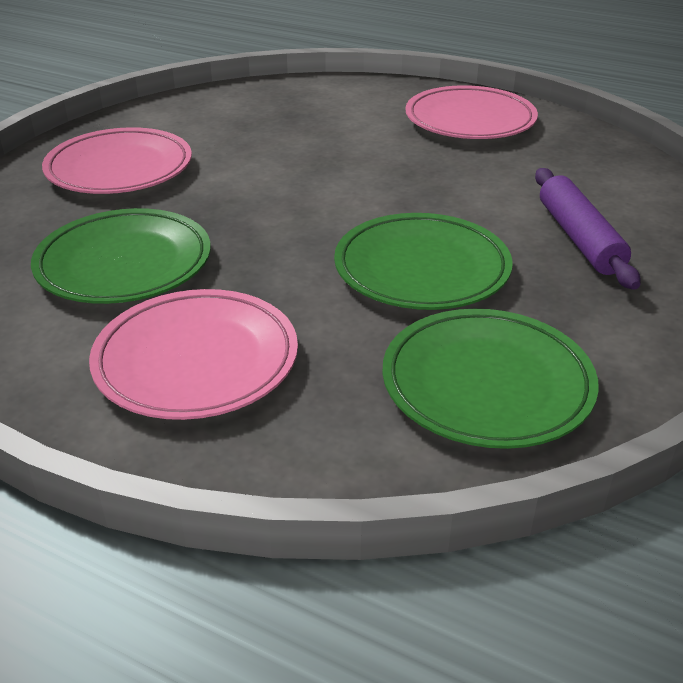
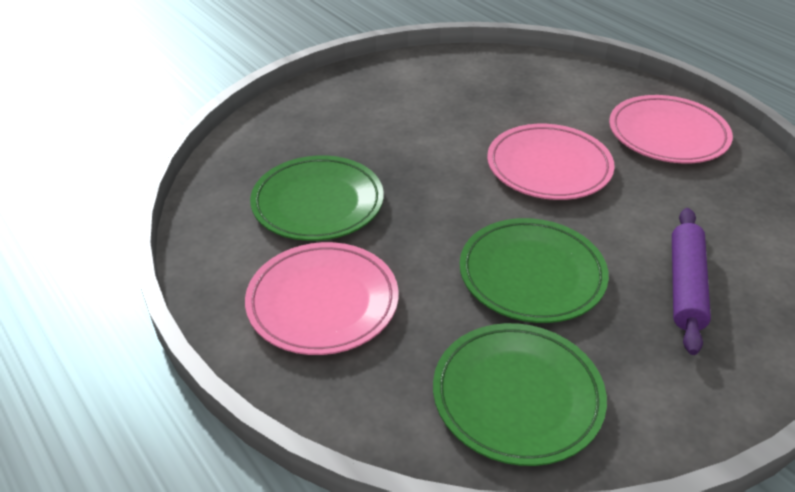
camera: 25 degrees right, 5 degrees up
(119, 168) = (358, 114): pink plate -> pink plate (548, 167)

